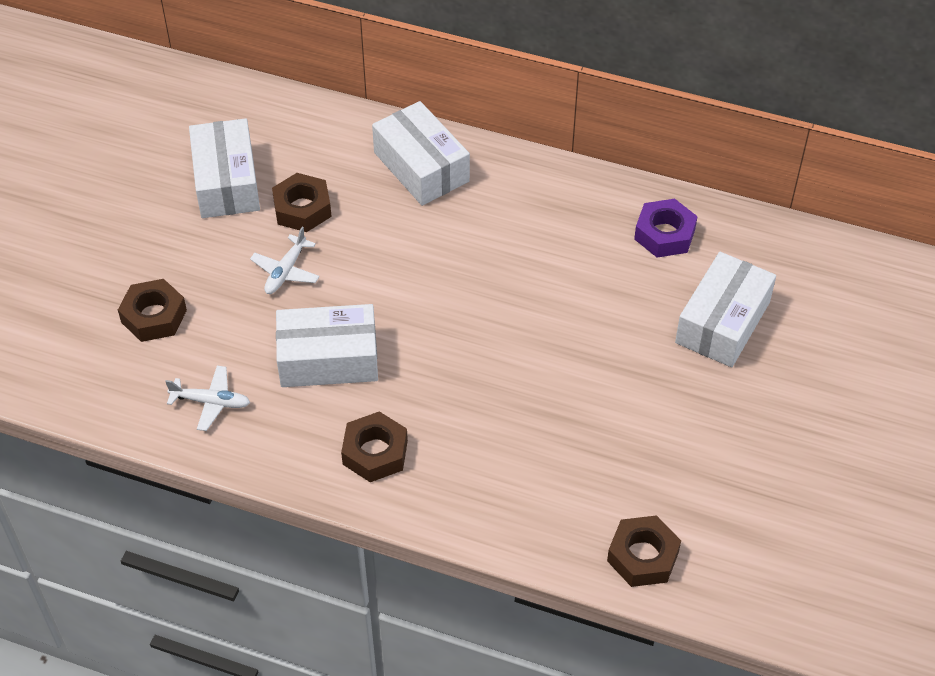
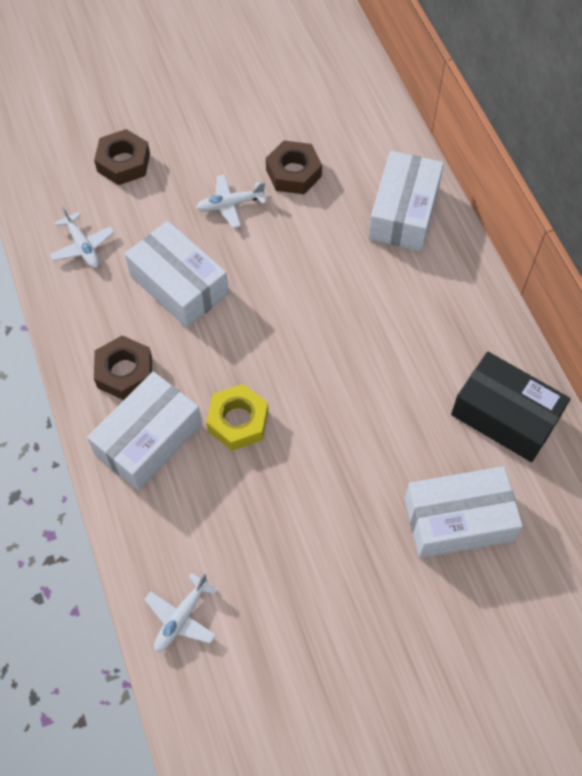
camera: 50 degrees right, 10 degrees up
(226, 182) = (273, 115): white box -> white box (148, 439)
(502, 404) = (238, 421): none -> yellow nut
(642, 556) = (181, 618): brown nut -> white plane
(664, 234) = (505, 416): purple nut -> black box

